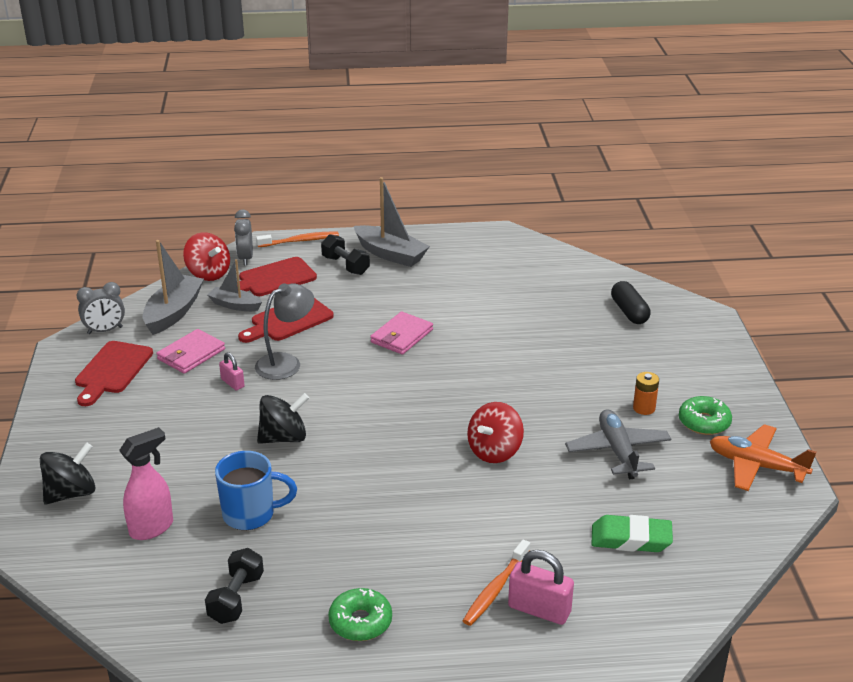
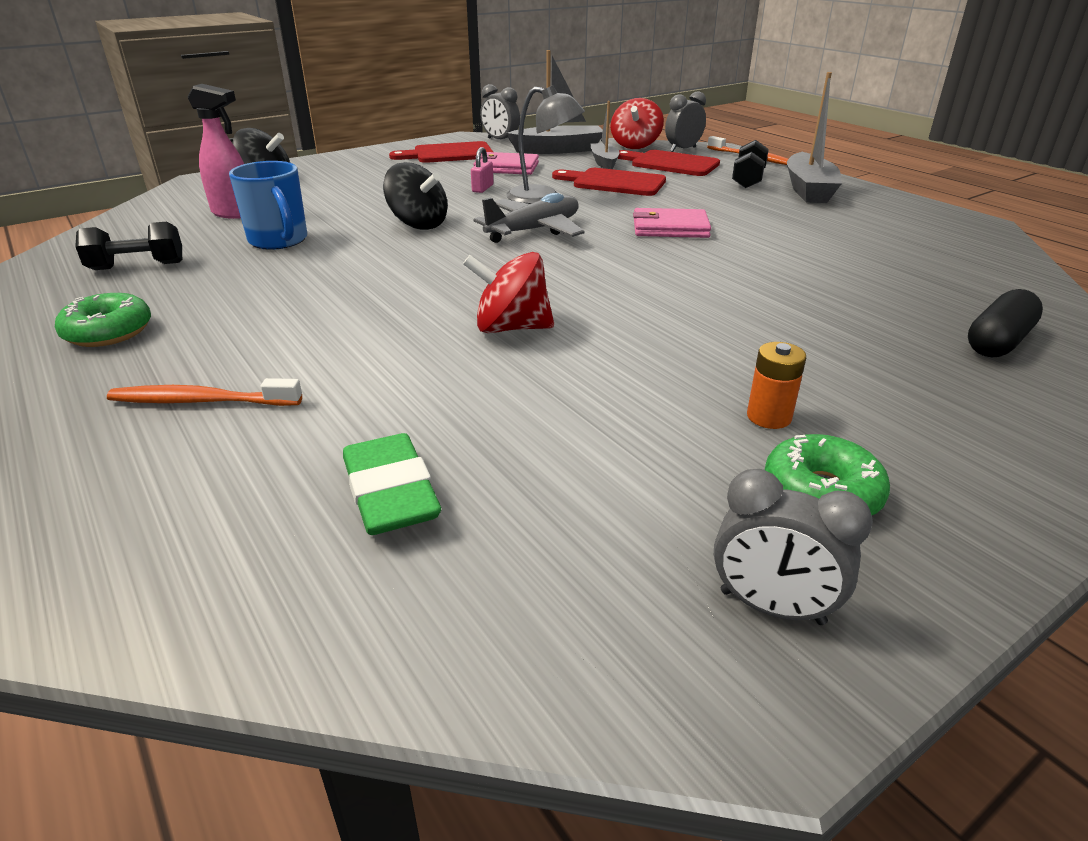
camera: 60 degrees right, 0 degrees up
(539, 609) = (163, 448): pink padlock -> none
(618, 451) = (620, 421): grey plane -> grey plane (534, 230)
(756, 466) = (771, 607): orange plane -> grey clock

